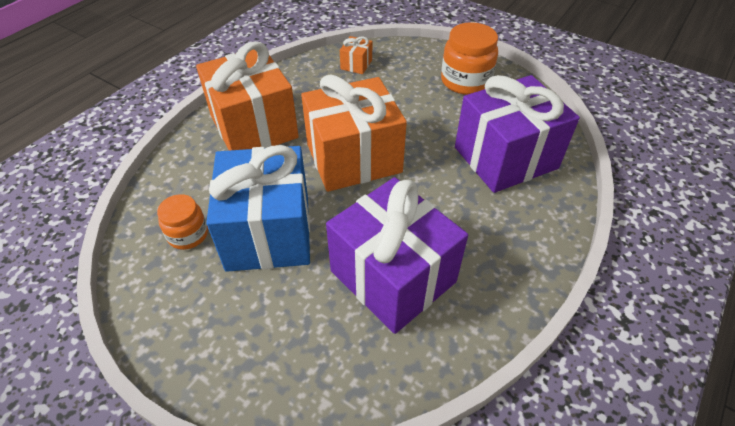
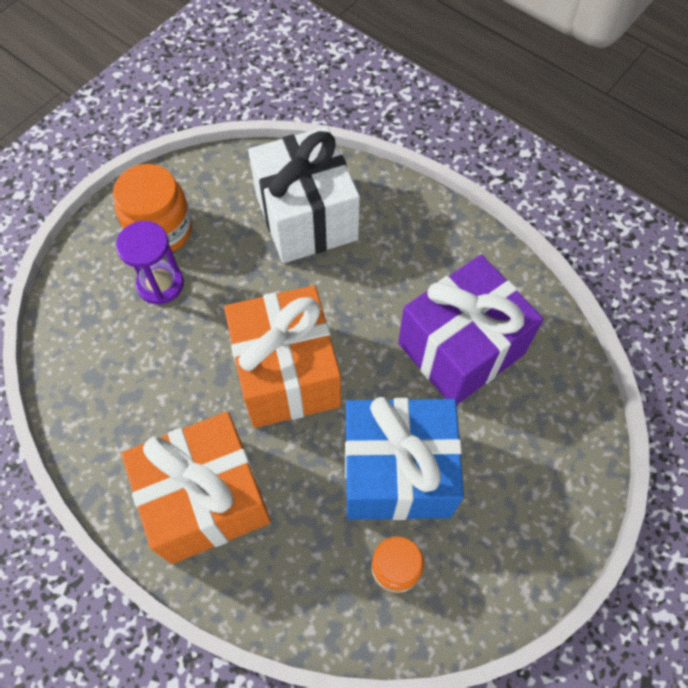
camera: 85 degrees left, 15 degrees up
(356, 64) = (90, 357): orange gift -> none
(419, 87) = (160, 284): none -> purple hourglass
(505, 158) = (306, 217): purple gift -> white gift

